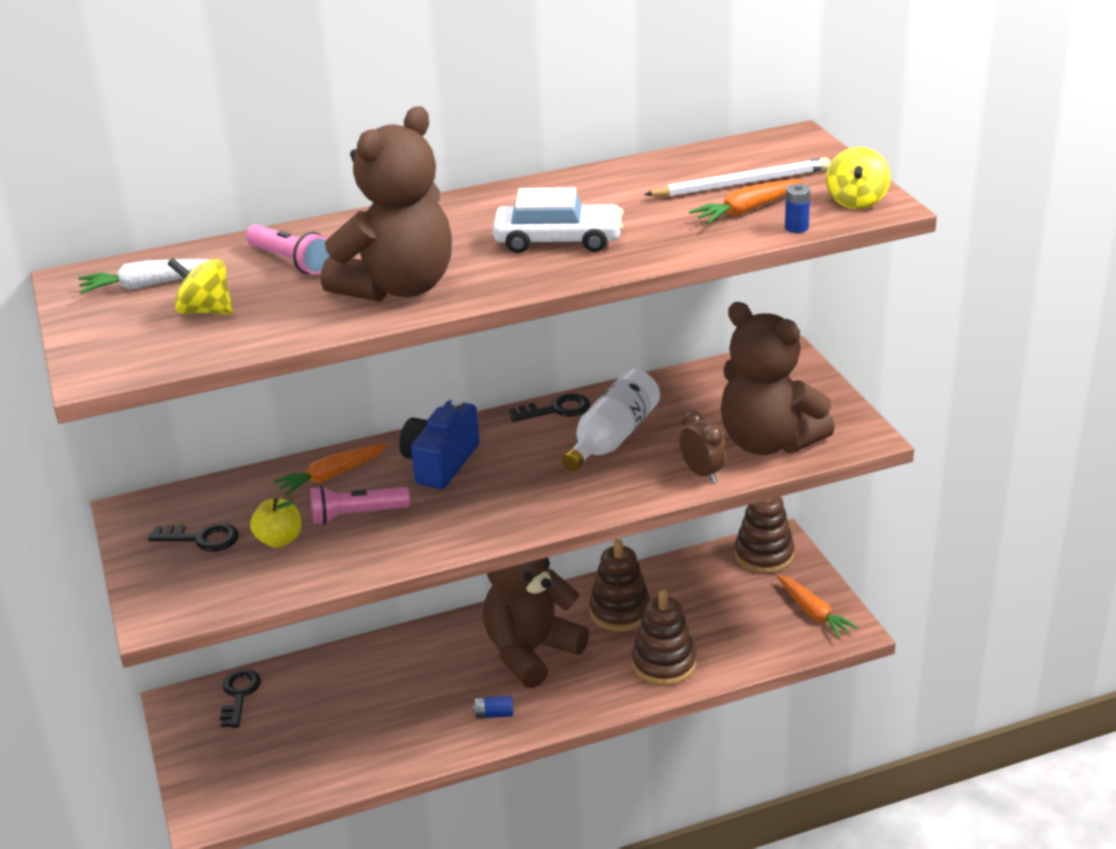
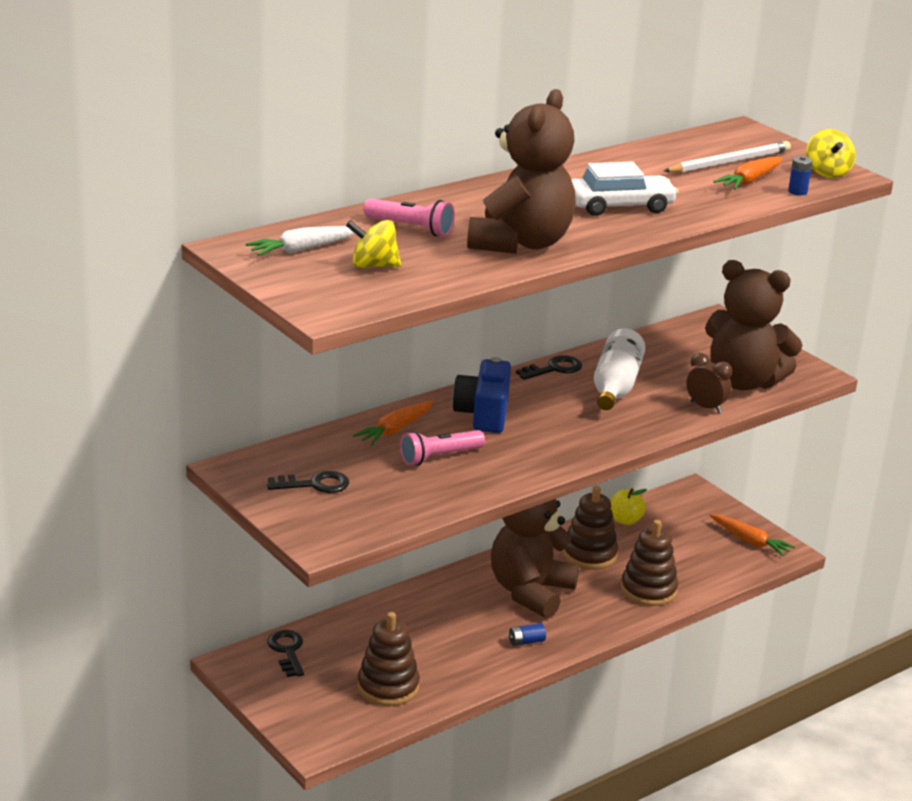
camera: 20 degrees left, 5 degrees down
(279, 540) = (385, 480): yellow apple -> yellow apple (625, 520)
(764, 555) = (687, 502): brown stacking toy -> brown stacking toy (388, 687)

